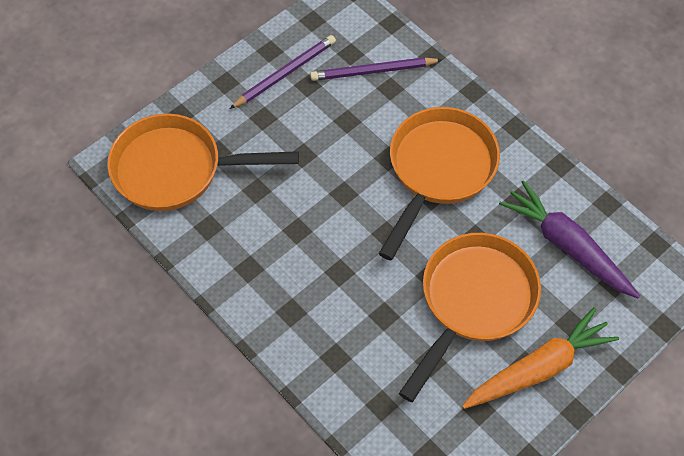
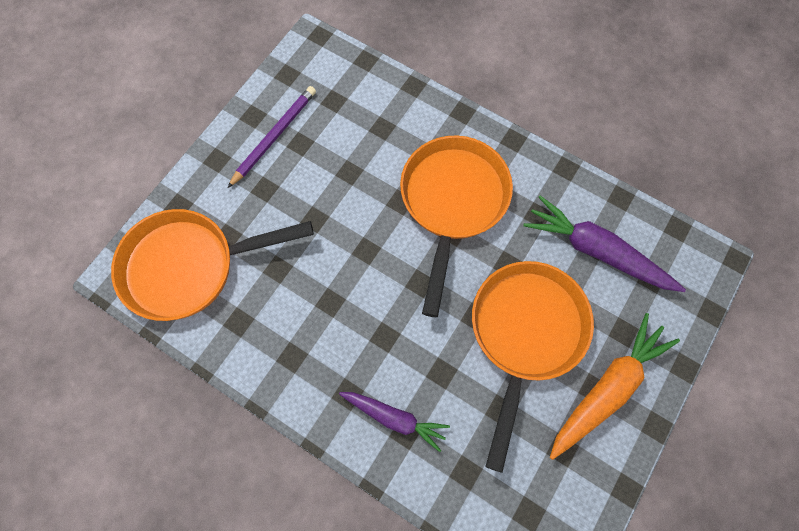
camera: 15 degrees left, 10 degrees up
(329, 343) = (395, 418): none -> purple carrot
(373, 71) = (361, 114): purple pencil -> none

